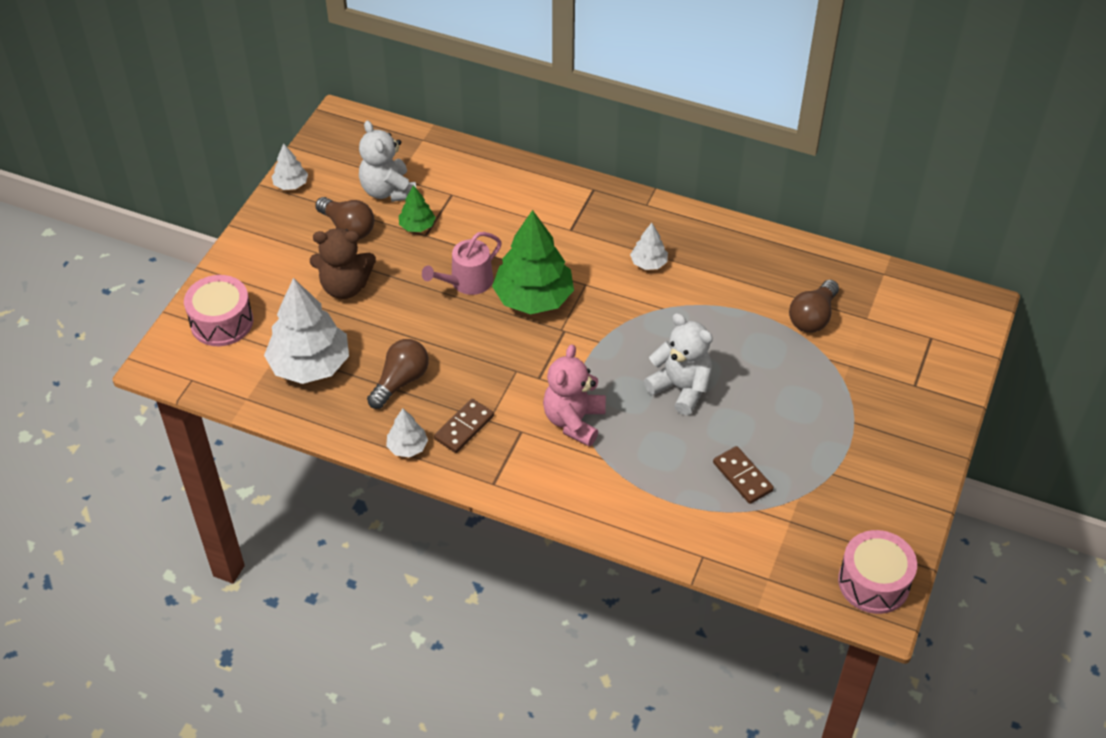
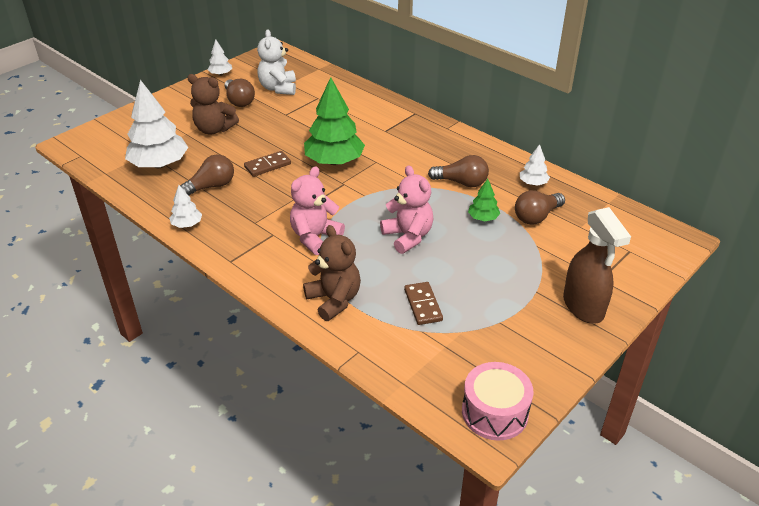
camera: 20 degrees right, 10 degrees down
(222, 322) = (123, 131): pink drum -> none
(417, 226) = (283, 109): green tree -> green tree (483, 218)
(464, 427) = (234, 222): brown domino -> brown domino (267, 165)
(467, 282) = (295, 143): pink watering can -> none
(643, 500) = (334, 300): none -> brown teddy bear
(648, 263) = (429, 159): white tree -> white tree (533, 183)
(681, 388) = (408, 236): white teddy bear -> pink teddy bear
(704, 289) = (461, 182): none -> brown light bulb
(911, 428) = (583, 307): none -> brown spray bottle

